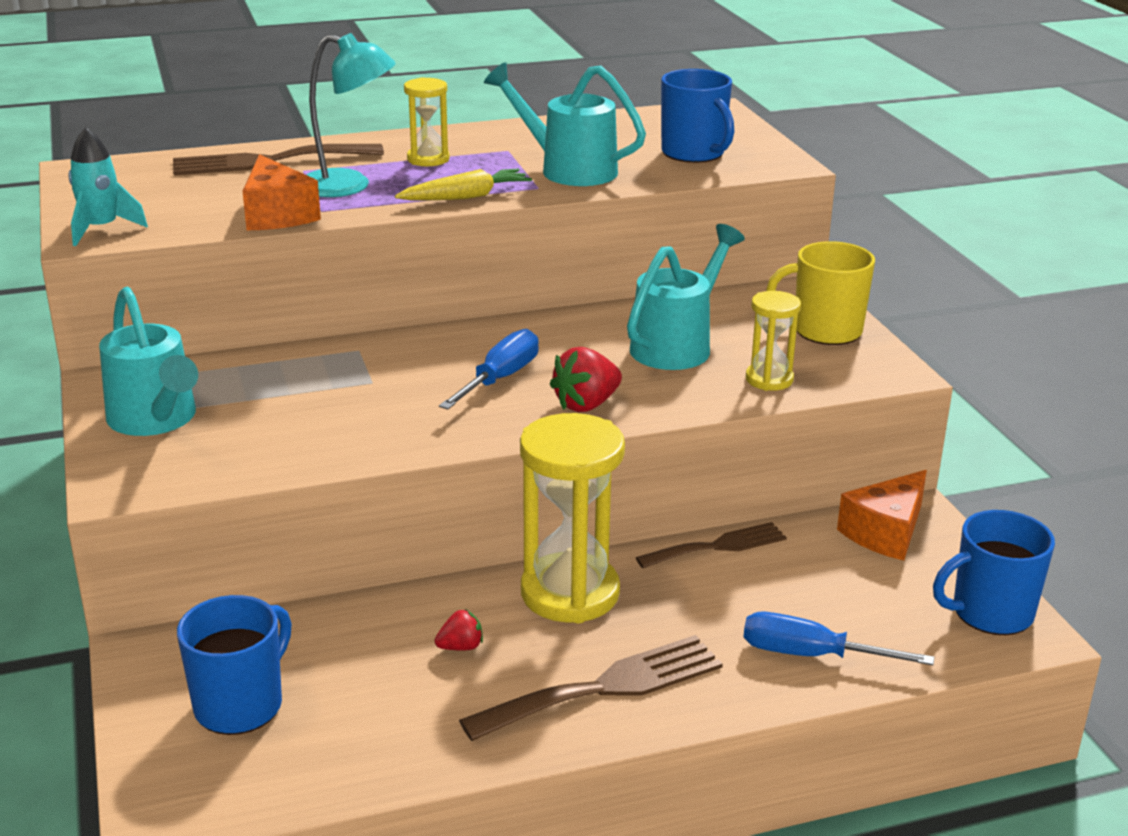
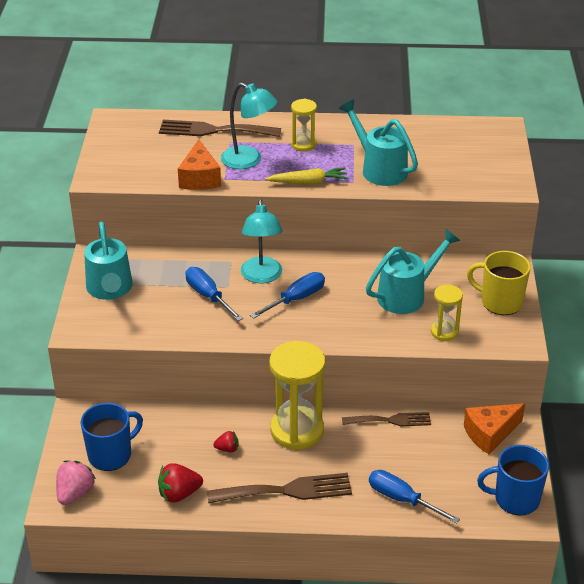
camera: 20 degrees right, 10 degrees up
(101, 229) = (106, 172): turquoise rocket -> none
(193, 787) = (75, 493): none -> pink strawberry
(343, 399) = (208, 296): none -> blue screwdriver
(423, 360) = (262, 276): none -> turquoise lamp
(586, 404) = (333, 328): red strawberry -> red strawberry (179, 494)
(694, 153) = (463, 167): blue mug -> none

